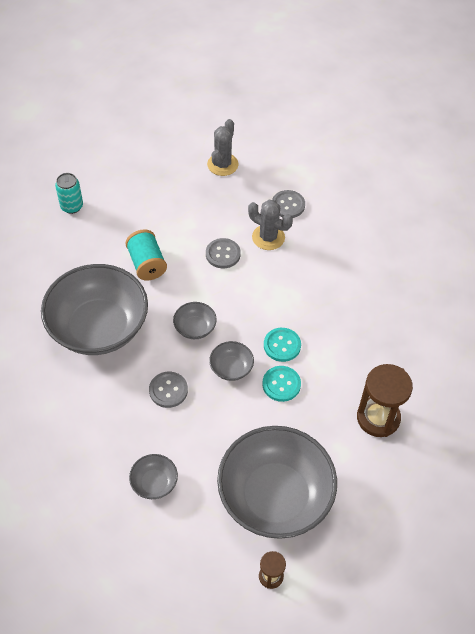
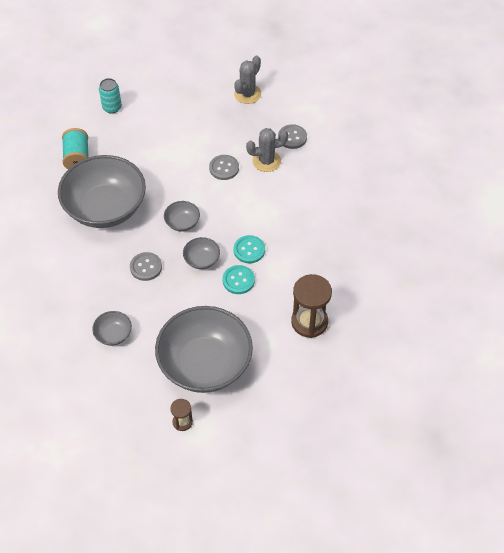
camera: 15 degrees right, 0 degrees up
(147, 264) = (159, 165): turquoise spool -> turquoise spool (77, 157)
(268, 237) = (266, 161): grey cactus -> grey cactus turned 60 degrees counterclockwise

